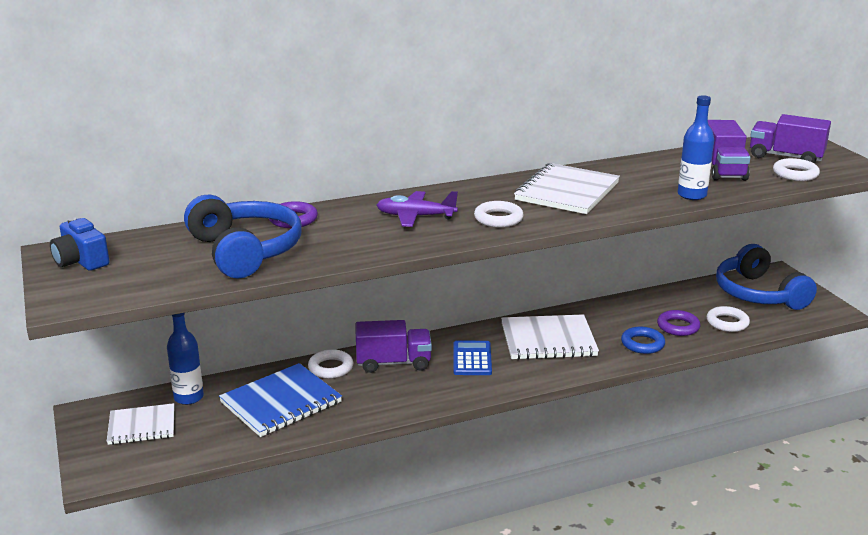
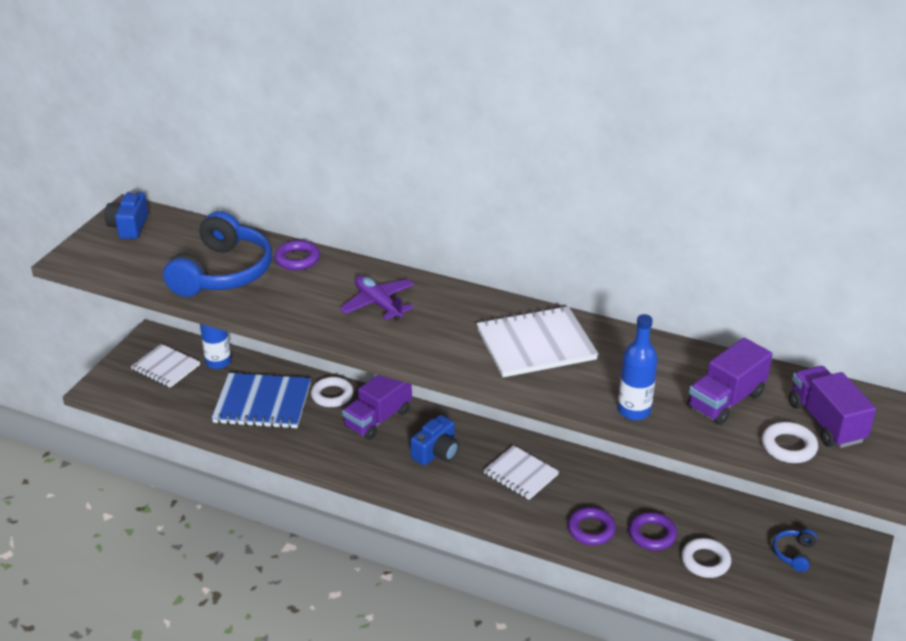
camera: 45 degrees right, 10 degrees up
(393, 363) = (378, 419): purple truck -> purple truck turned 90 degrees clockwise
(472, 359) = (436, 452): blue calculator -> blue camera
(498, 219) = (431, 341): white ring -> none
(548, 340) = (520, 474): white notebook -> white notebook, size x0.64
(642, 344) = (591, 529): blue ring -> purple ring
(758, 294) = (794, 554): blue headphones -> blue headphones, size x0.42

